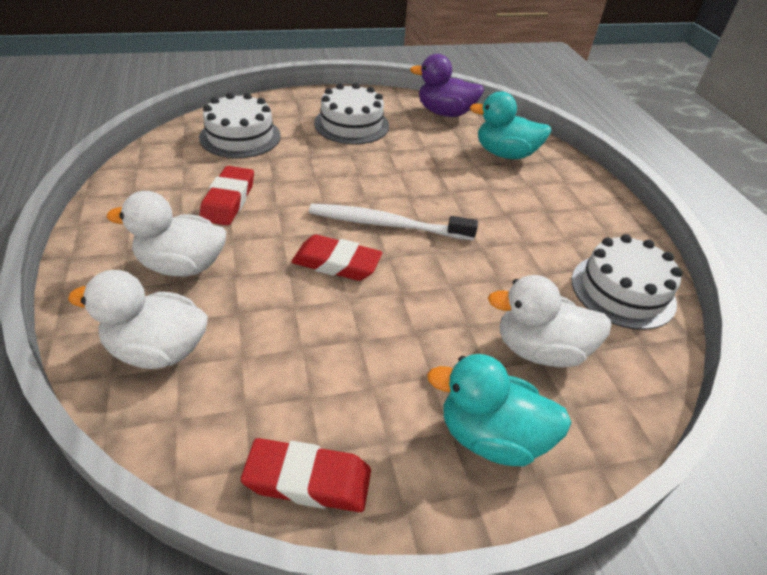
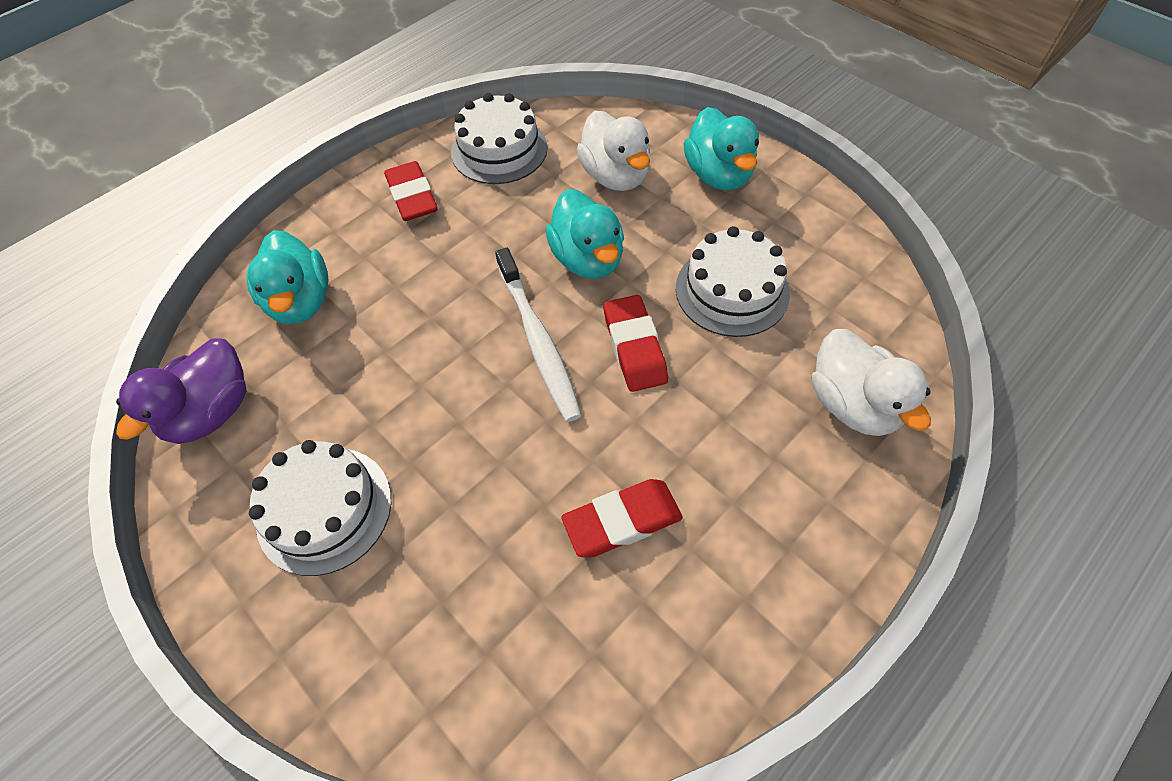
camera: 115 degrees left, 15 degrees up
(182, 266) = (756, 473): white duck -> none
(240, 136) = (464, 638): white cake -> white cake (732, 290)
(308, 480) = (840, 243): red eraser -> red eraser (412, 197)
(444, 281) = (587, 259): none -> turquoise duck
(445, 113) = (212, 412): purple duck -> purple duck turned 45 degrees clockwise

